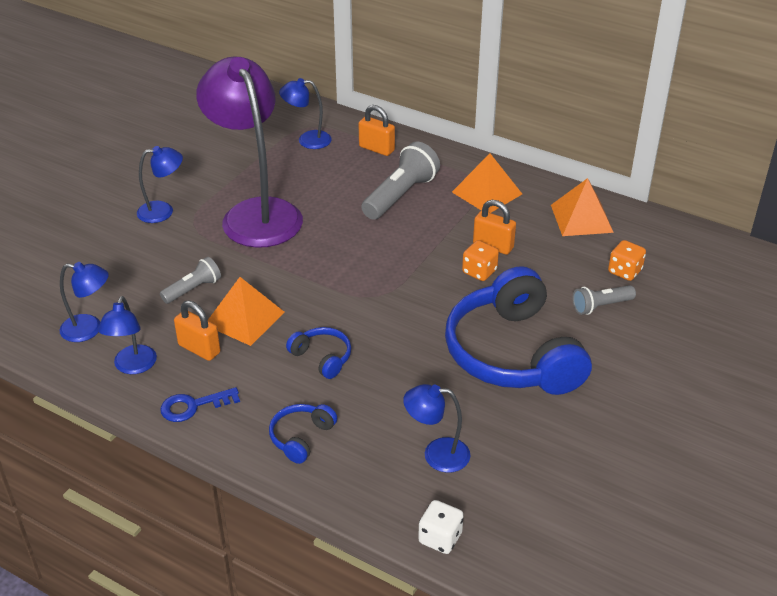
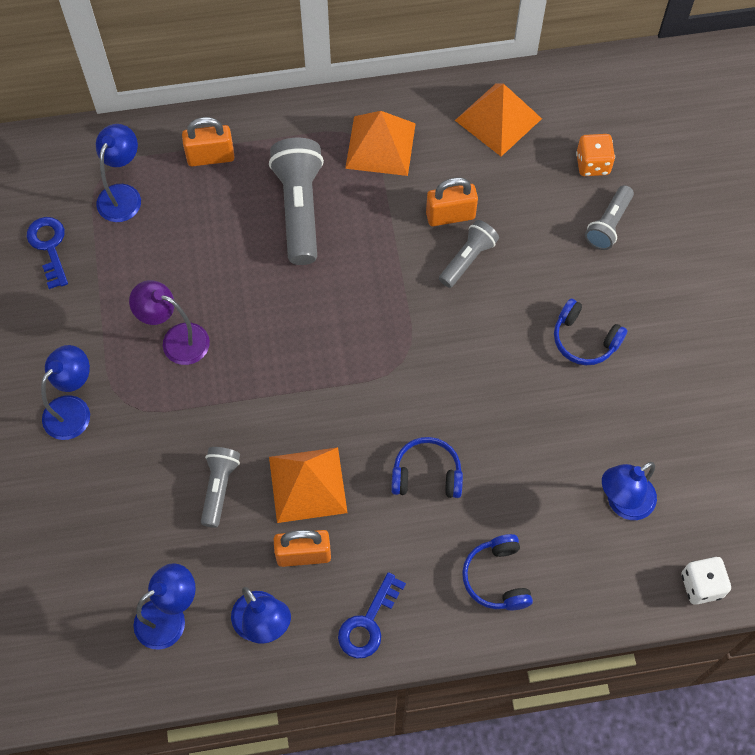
camera: 40 degrees left, 25 degrees up
(240, 141) = (49, 247): none -> blue key
(256, 213) = (176, 340): purple lamp -> purple lamp, size x0.45
(307, 140) = (123, 195): blue lamp -> blue lamp turned 150 degrees clockwise
(479, 271) = (468, 259): orange dice -> grey flashlight
(513, 353) = (584, 339): blue headphones -> blue headphones, size x0.43

